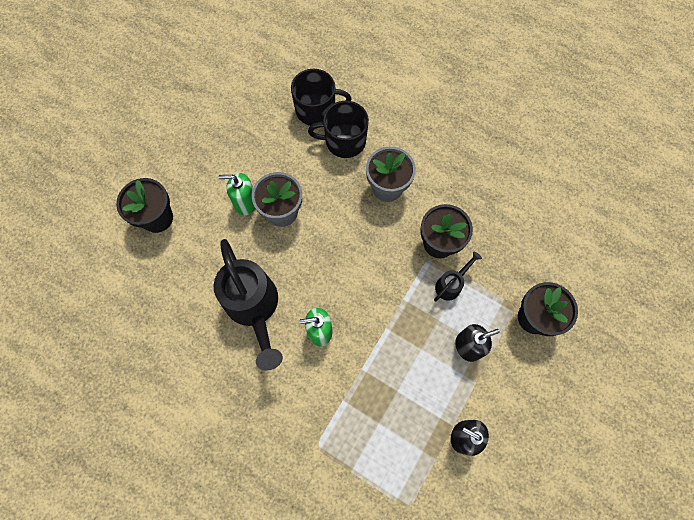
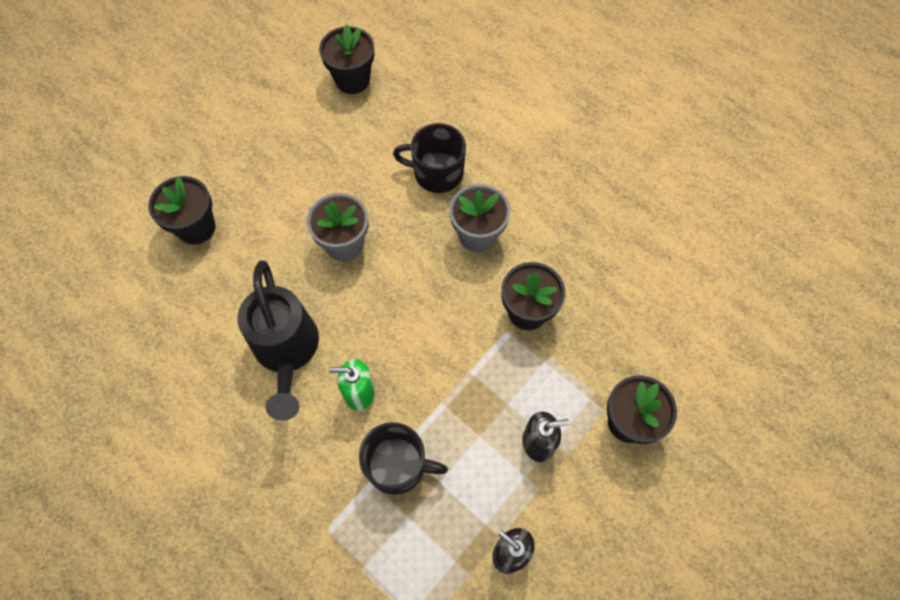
camera: 10 degrees right, 5 degrees down
(245, 203) = (303, 226): green soap dispenser -> none
(259, 74) = (352, 80): none -> black flower pot
(316, 110) = (411, 131): black mug -> black mug (397, 465)
(451, 284) = (532, 364): black watering can -> none

